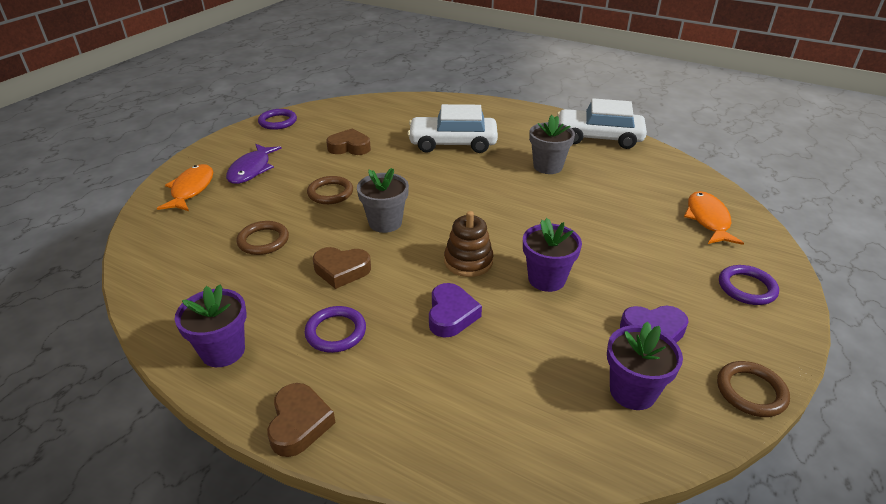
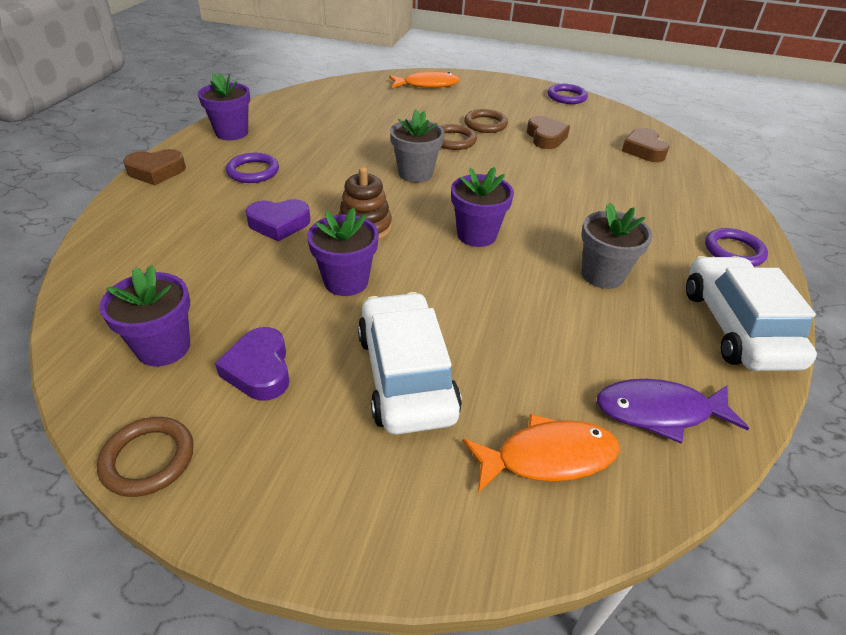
camera: 75 degrees right, 5 degrees up
(251, 169) = (472, 101): purple fish -> purple fish (659, 412)
(263, 241) = (366, 124): brown ring -> brown ring (485, 124)
(341, 270) = (334, 162): brown heart -> brown heart (643, 150)
(453, 143) = (605, 197): white car -> white car (405, 375)
(492, 206) = (476, 235): none -> purple flower pot
(747, 288) = (366, 488): purple ring -> purple ring (733, 251)

